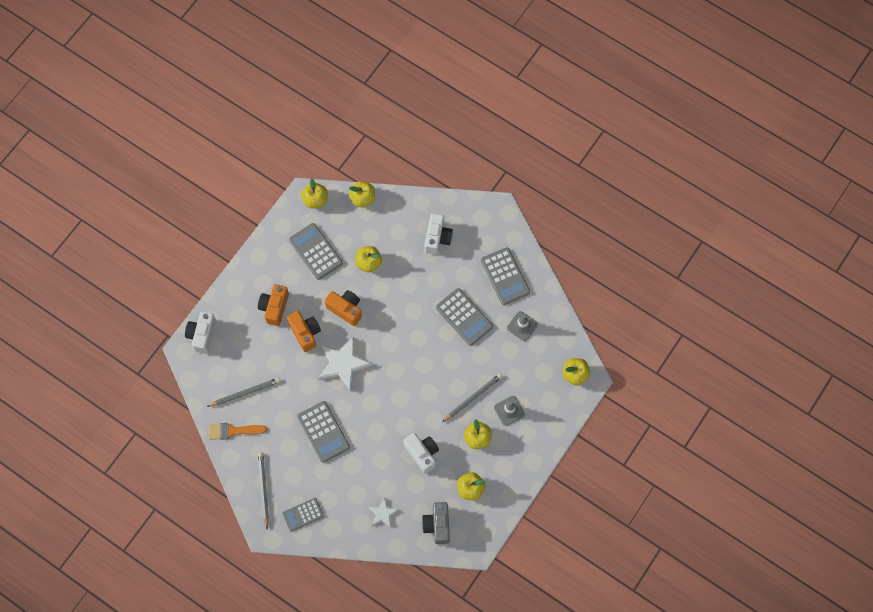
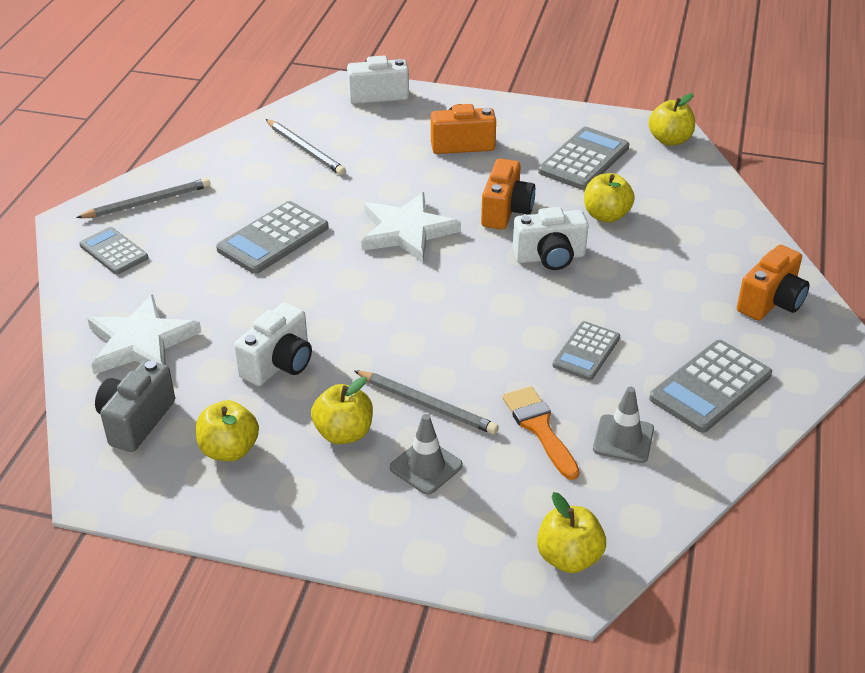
camera: 70 degrees right, 30 degrees down
(233, 431) = (237, 153): orange brush -> orange brush (539, 428)
(305, 333) = (438, 181): orange camera -> orange camera (771, 302)
(363, 198) = (714, 183): yellow apple -> none
(382, 513) = (141, 342): white star -> white star, size x1.87
(437, 238) = (714, 280): white camera -> white camera (550, 257)
(437, 525) = (136, 421): grey camera -> grey camera turned 45 degrees counterclockwise
(464, 317) = (586, 351): grey calculator -> grey calculator, size x0.65

